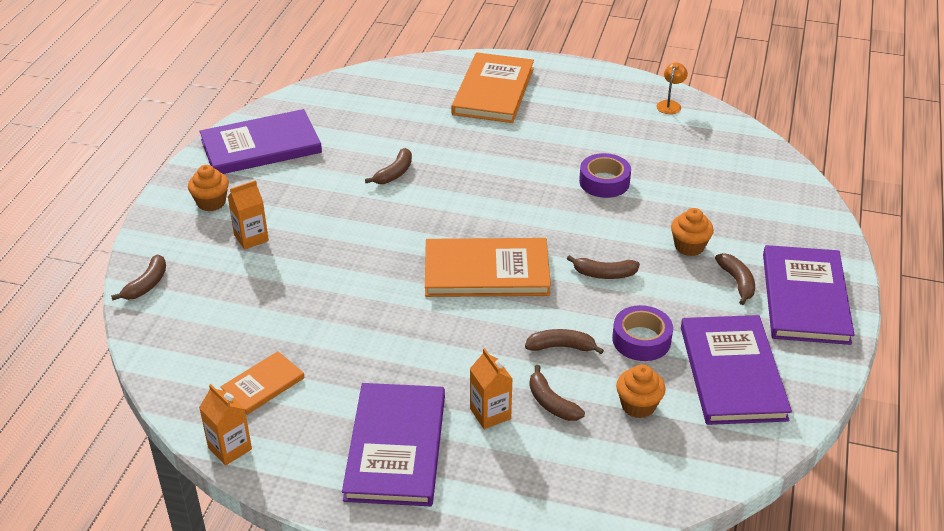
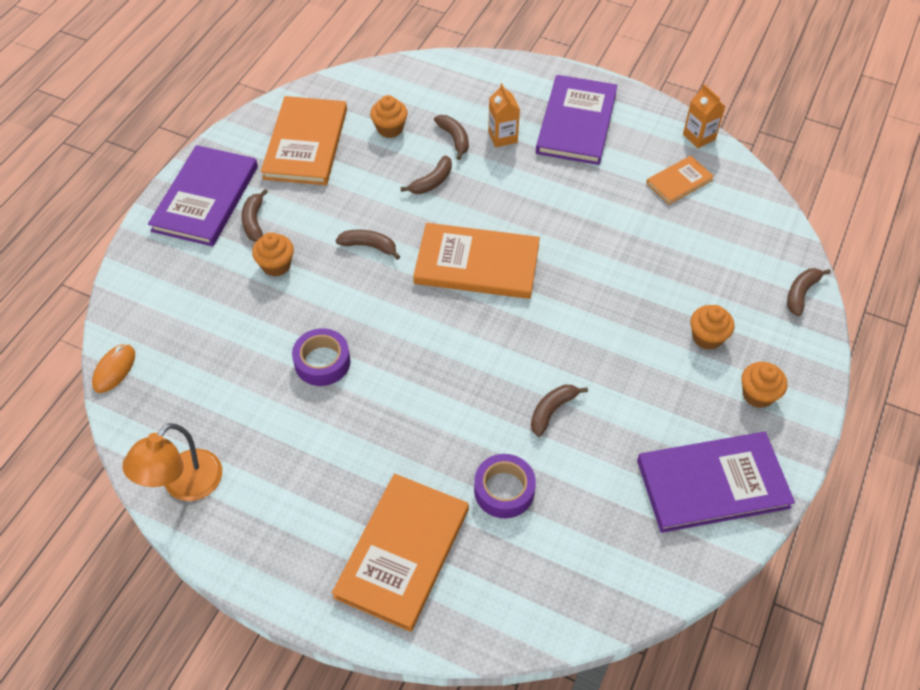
camera: 170 degrees left, 15 degrees up
(251, 238) = (707, 337): orange carton -> orange cupcake
(561, 347) = (432, 182): brown banana -> brown banana turned 60 degrees counterclockwise
(641, 340) = (364, 179): purple tape -> purple tape (504, 490)
(670, 104) = (184, 485): orange lamp -> orange lamp, size x1.82
(732, 373) = (305, 143): purple book -> orange book
(778, 158) = (114, 369): none -> orange mouse

